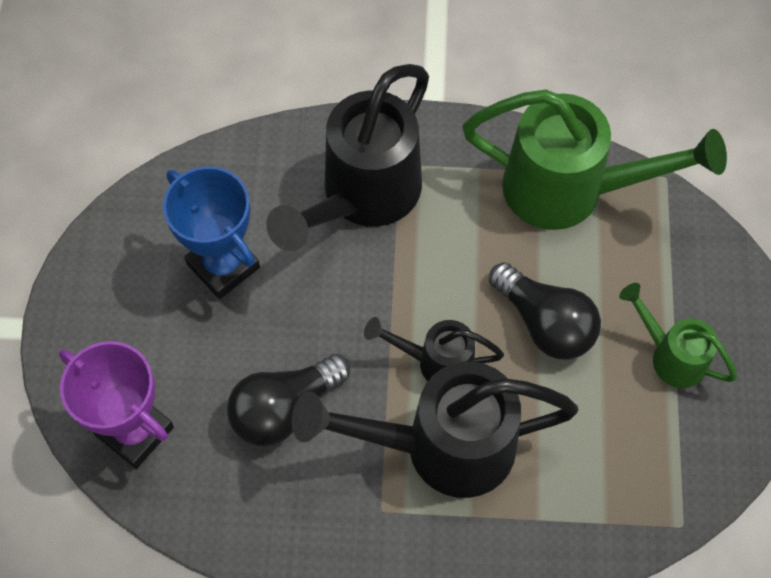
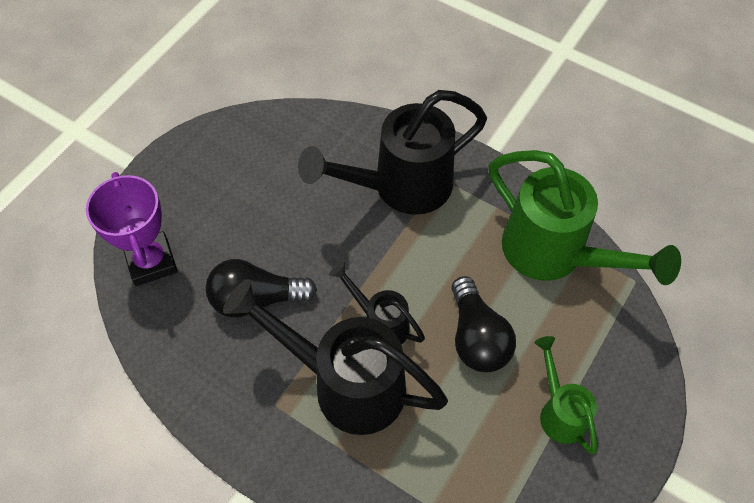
camera: 30 degrees right, 5 degrees down
(223, 266) = (278, 186): blue trophy -> none

